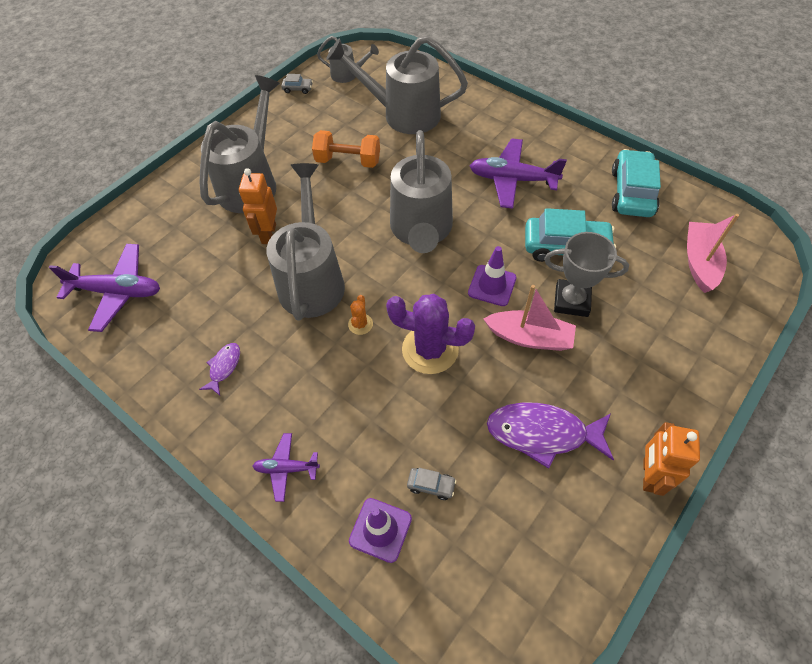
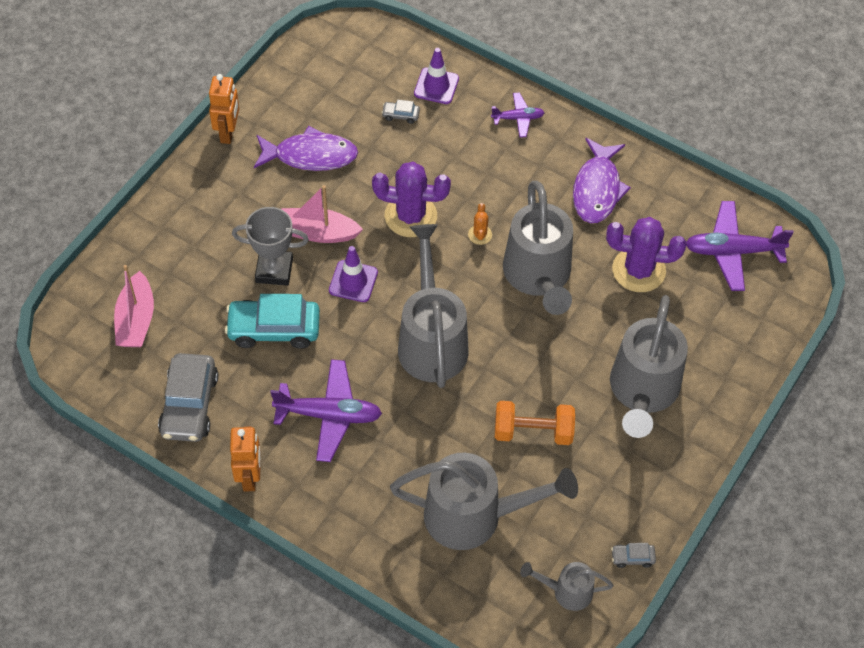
camera: 170 degrees right, 0 degrees up
(215, 279) = (638, 270): none -> purple cactus
(224, 367) = (597, 189): purple fish -> purple fish, size x1.98
(268, 234) = (600, 325): orange robot -> orange robot (250, 477)
(632, 192) = (189, 405): turquoise car -> grey car

